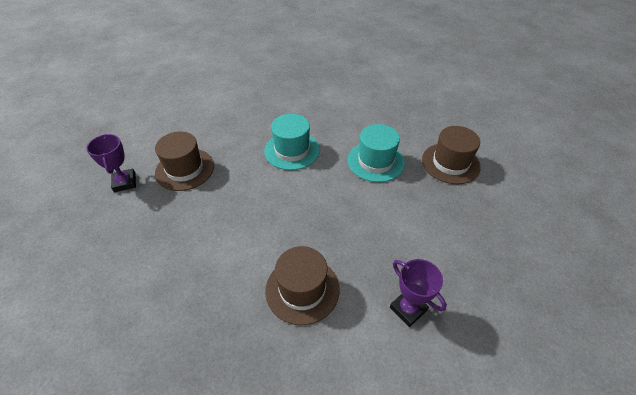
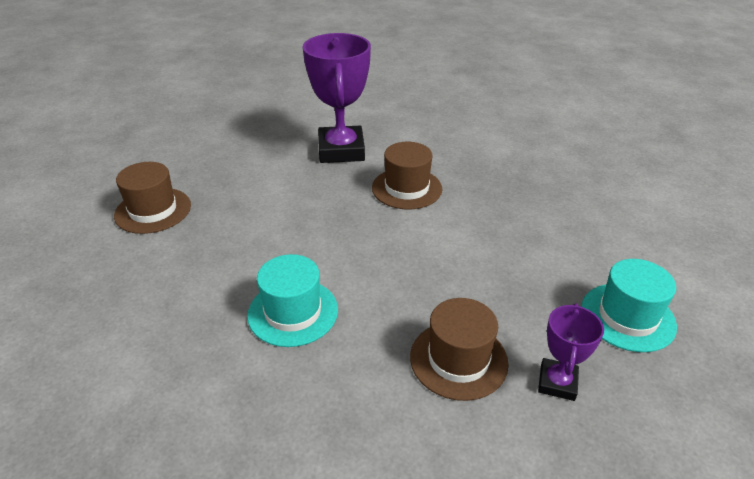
camera: 145 degrees left, 10 degrees down
(375, 161) = (218, 248): turquoise hat -> turquoise hat (627, 317)
(408, 309) = (341, 150): purple trophy -> purple trophy, size x1.95

